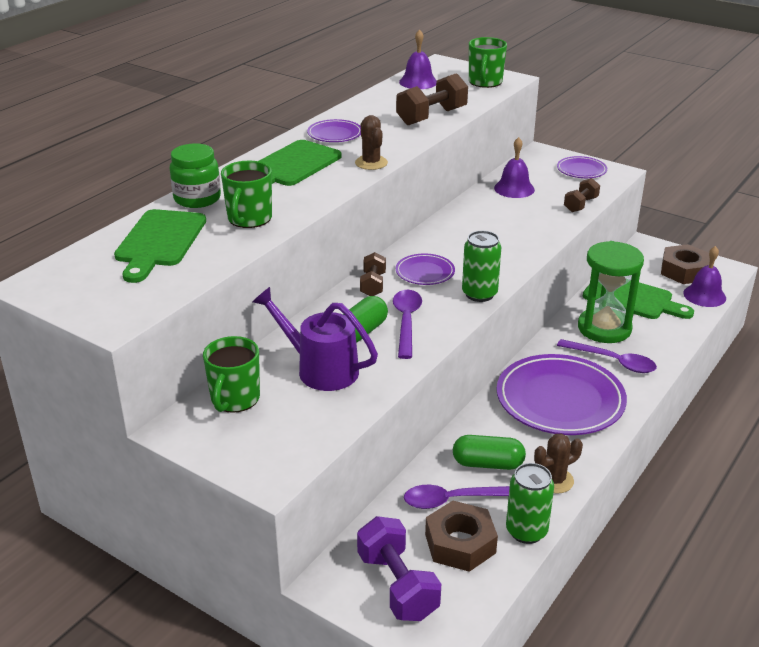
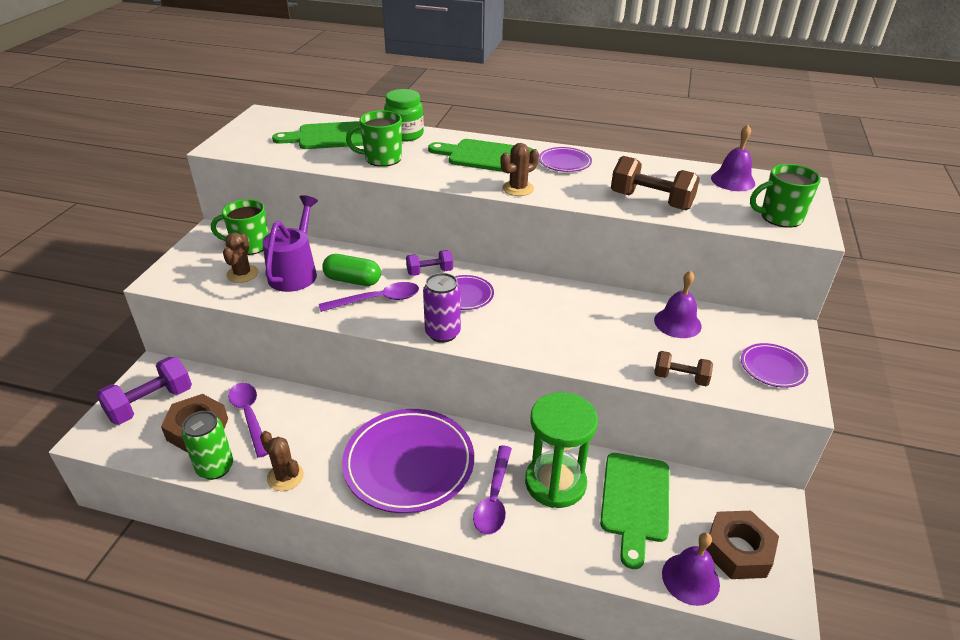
camera: 70 degrees right, 5 degrees up
(299, 408) = (242, 274): none -> brown cactus
(373, 285) = (429, 272): brown dumbbell -> purple dumbbell
(479, 294) = (442, 333): green can -> purple can
(488, 464) = (299, 428): green capsule -> none

